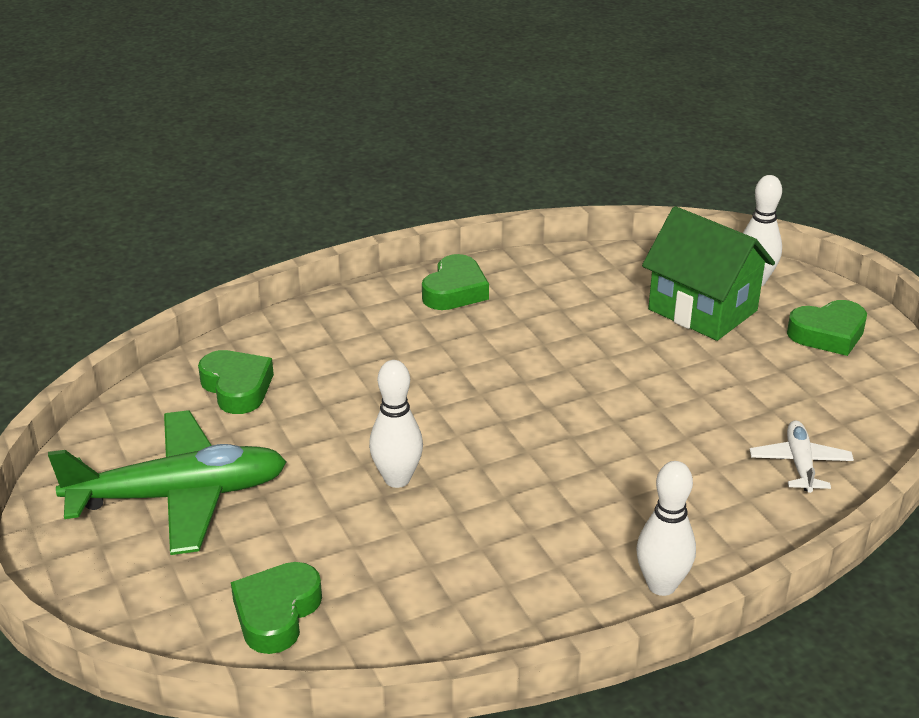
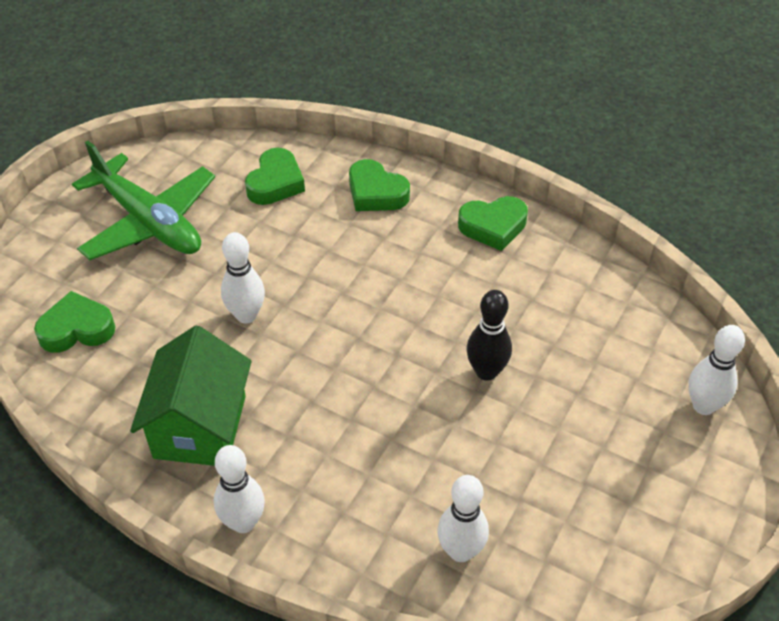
camera: 55 degrees right, 15 degrees up
(618, 366) = (486, 371): none -> black bowling pin
(702, 310) = (620, 389): green house -> green house (200, 427)
(800, 464) = (460, 551): white plane -> white bowling pin
(828, 334) = (672, 495): green heart -> green heart (376, 193)

